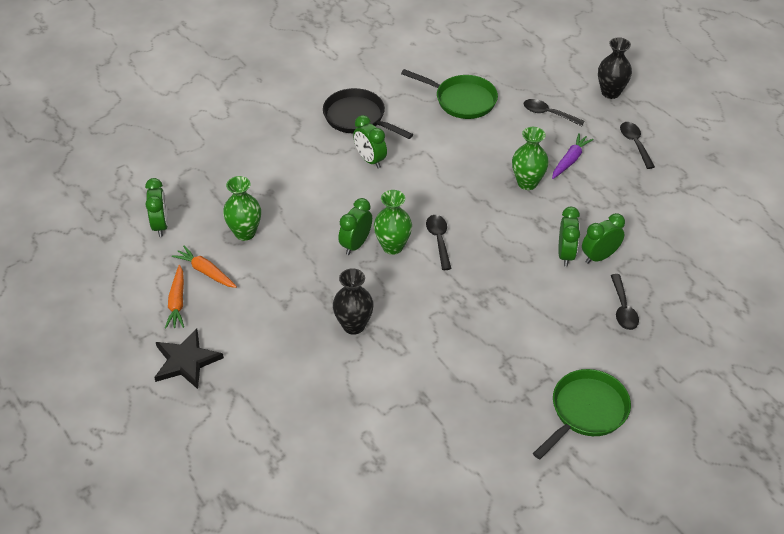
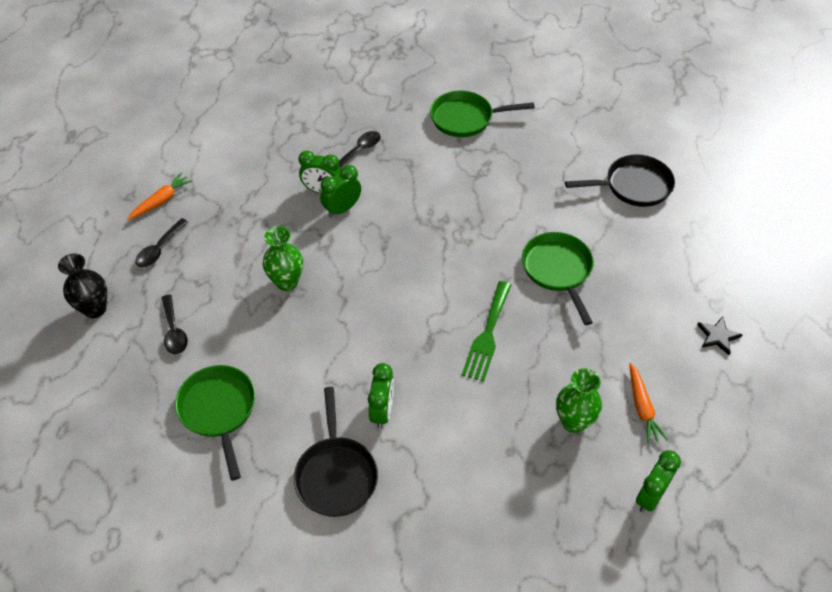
camera: 135 degrees left, 5 degrees up
(177, 302) = (690, 396): orange carrot -> orange carrot (161, 201)
(186, 361) = (717, 336): black star -> black star, size x0.62
(353, 325) = (558, 271): black vase -> green pan
(356, 244) = (487, 335): green clock -> green fork
(366, 455) = (633, 186): none -> black pan
(392, 246) = (460, 310): green vase -> none
(439, 240) = (417, 288): black spoon -> none
(570, 160) = (227, 275): purple carrot -> none

